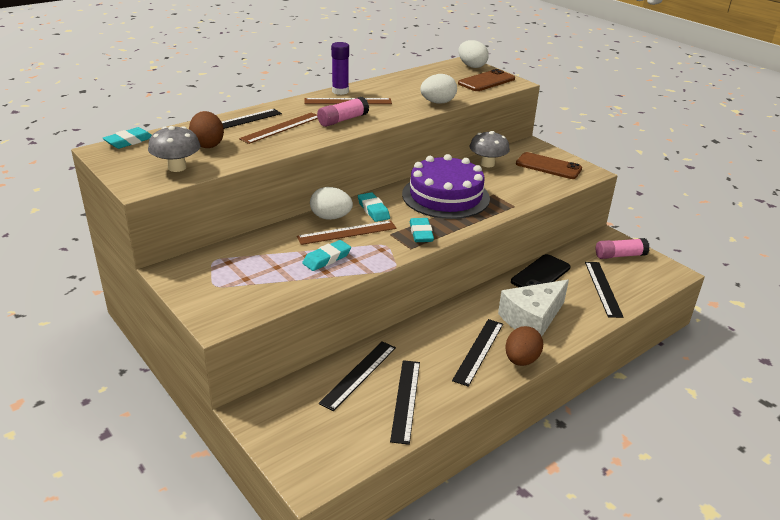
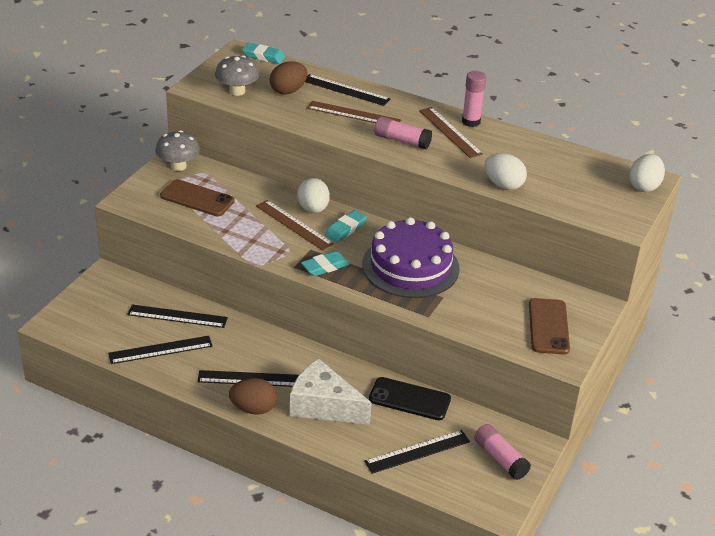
camera: 65 degrees right, 5 degrees up
(327, 259) = (244, 226): turquoise eraser -> none
(340, 91) = (471, 122): purple glue stick -> pink glue stick
(486, 81) = (605, 205): brown phone -> brown phone (197, 198)
(487, 164) = (511, 280): grey mushroom -> grey mushroom (178, 166)

